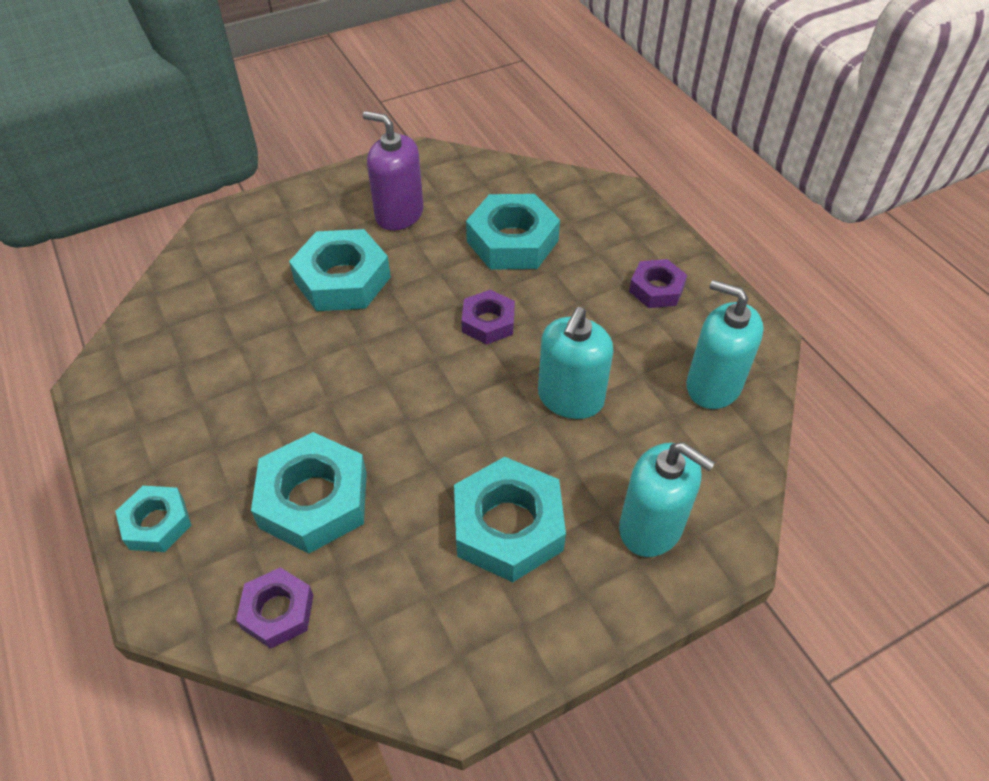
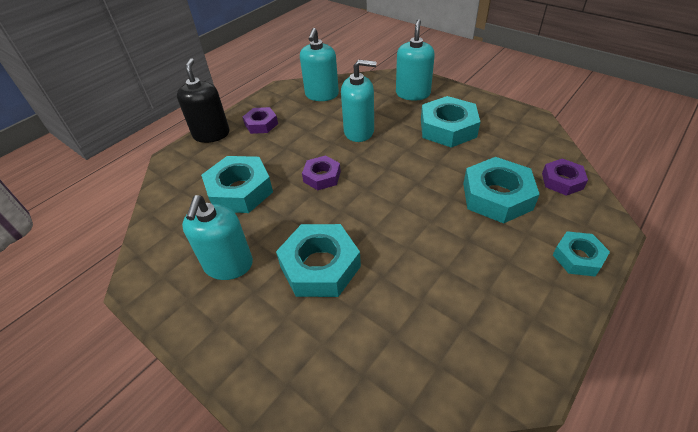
camera: 110 degrees left, 5 degrees down
(399, 214) = (228, 265): purple soap dispenser -> turquoise soap dispenser
(657, 234) = (211, 134): none -> black soap dispenser

